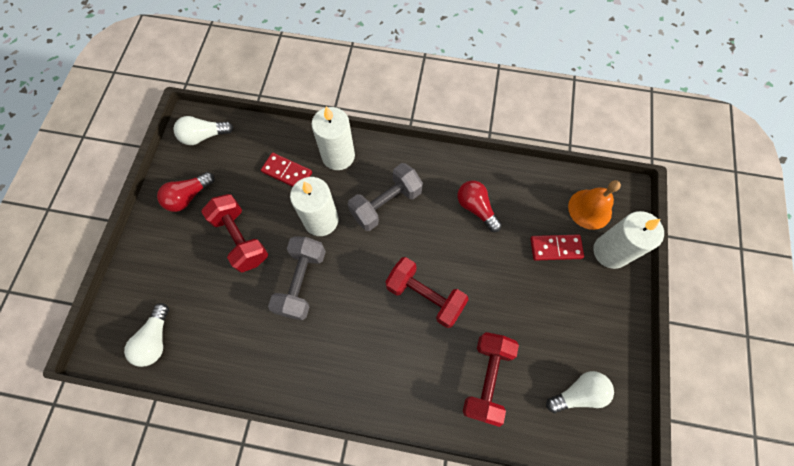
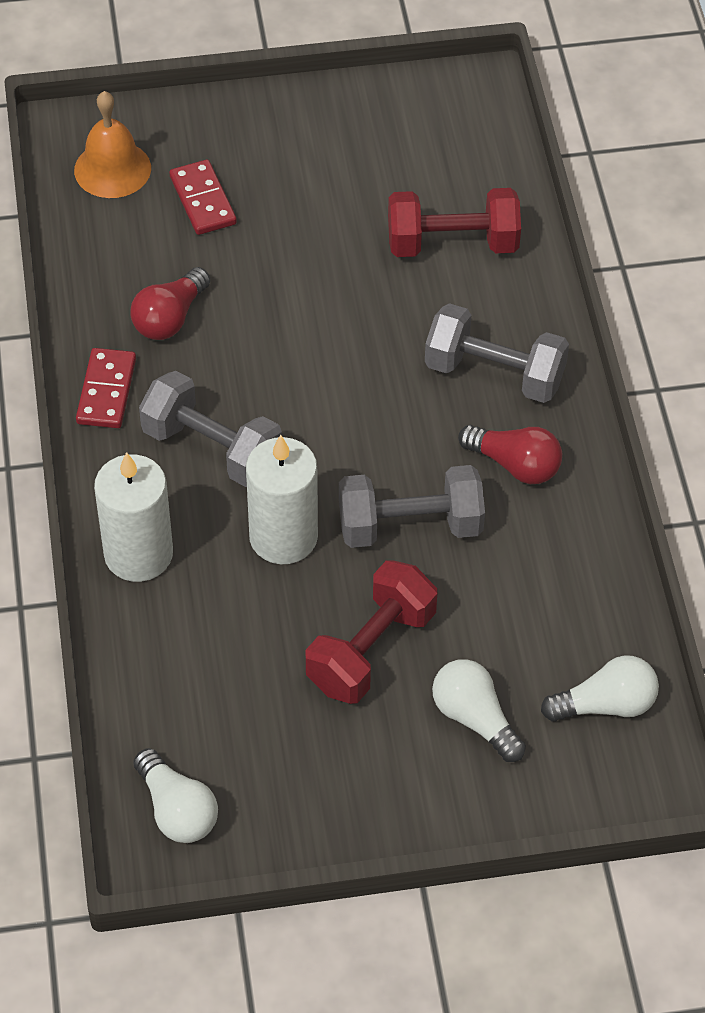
camera: 110 degrees left, 15 degrees down
(188, 197) = (323, 776): red light bulb -> red light bulb (515, 465)
(287, 172) = (205, 627): red domino -> red domino (106, 391)
(382, 365) = (494, 373): none -> grey dumbbell
(425, 296) = (358, 349): red dumbbell -> none
(578, 393) = (423, 139): white light bulb -> white light bulb (474, 718)
(610, 251) = (181, 133): white candle -> none

